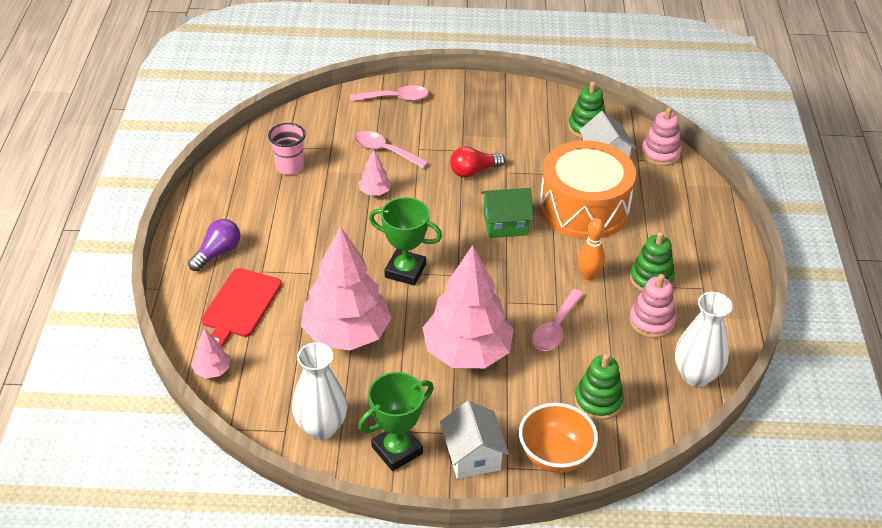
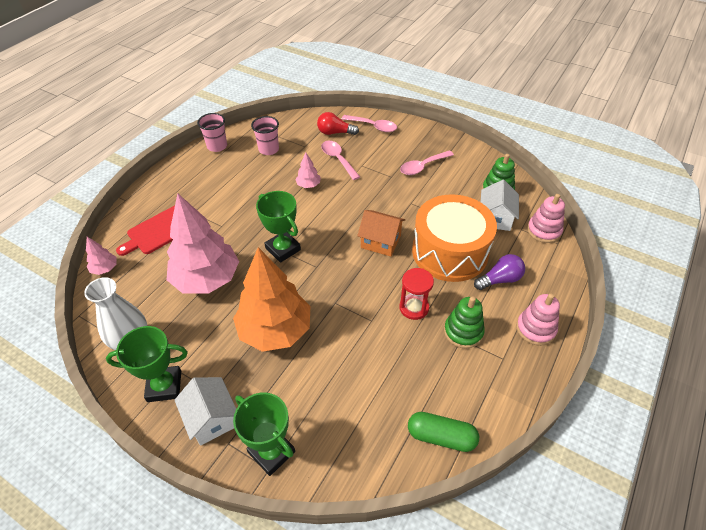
camera: 30 degrees right, 5 degrees up
(217, 253) = (178, 190): purple light bulb -> purple light bulb (500, 279)
(218, 184) = (217, 146): none -> pink cup
(467, 352) = (275, 330): pink tree -> orange tree
(472, 455) = (212, 418): white house -> white house turned 45 degrees counterclockwise
(474, 171) = (388, 194): red light bulb -> red light bulb (335, 133)
(505, 224) = (380, 241): green house -> orange house
(555, 328) = (355, 340): pink spoon -> pink spoon (422, 167)
(555, 455) = (271, 452): orange bowl -> green trophy
(589, 275) = (414, 307): orange bowling pin -> red hourglass
(598, 401) = (342, 420): green stacking toy -> none
(651, 321) = (437, 369): pink stacking toy -> pink stacking toy (535, 329)
(695, 375) = (441, 437): white vase -> green capsule

